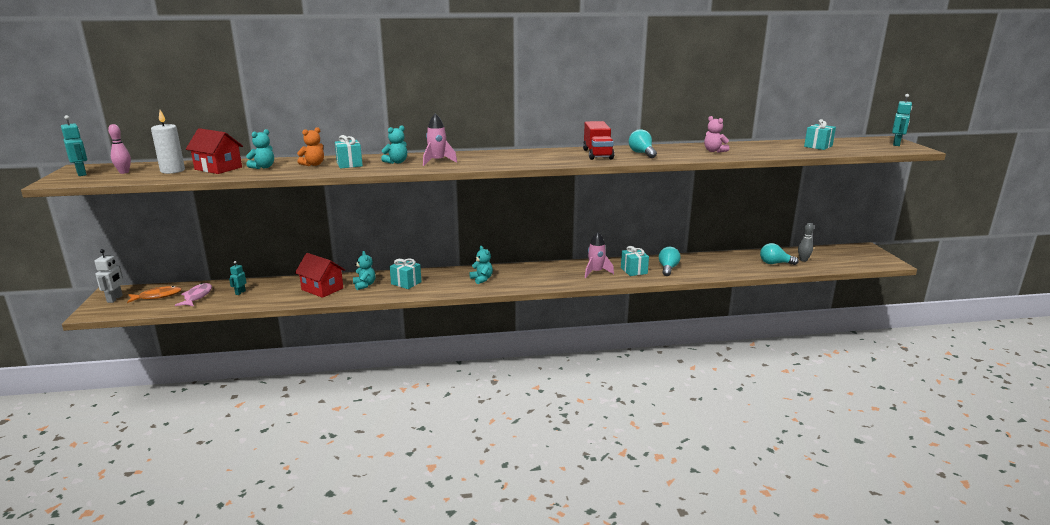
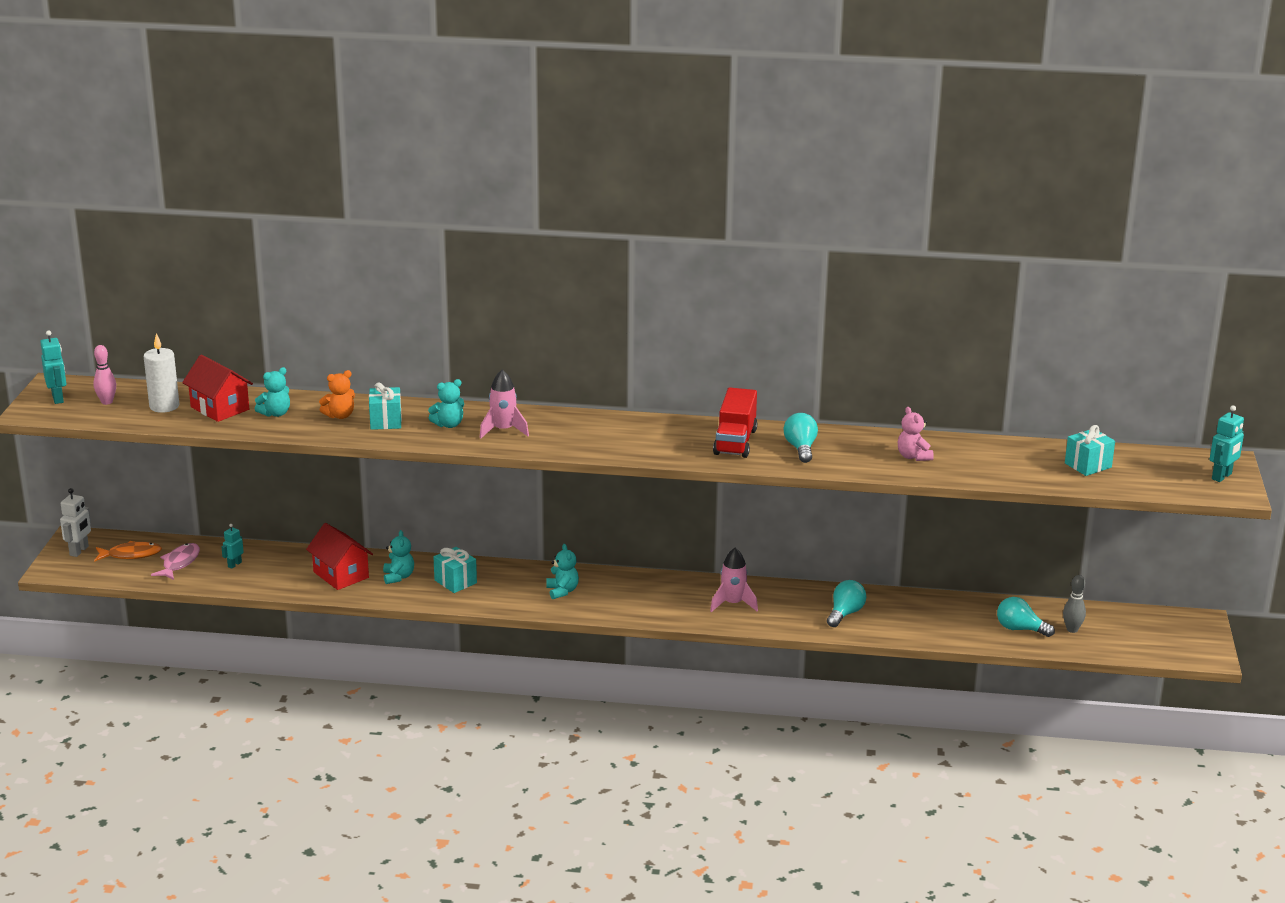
camera: 15 degrees right, 5 degrees up
(634, 270) = (791, 609): turquoise gift -> none

